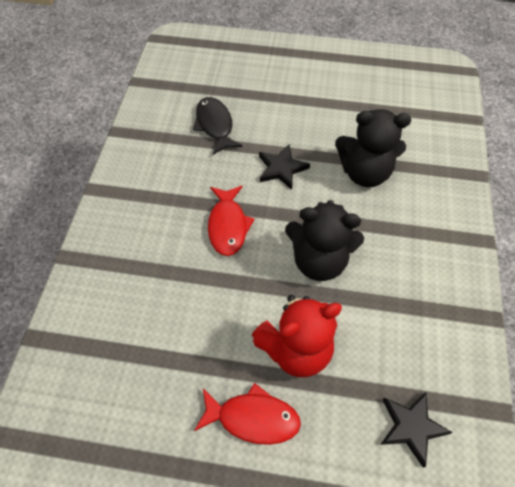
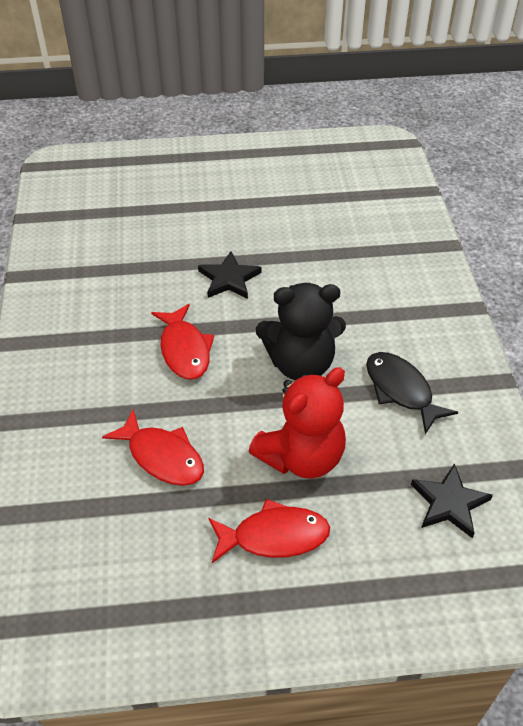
camera: 15 degrees left, 10 degrees down
(183, 319) = (162, 456): none -> red fish
(215, 125) = (136, 248): black fish -> black fish (401, 390)
(364, 173) = (325, 266): black teddy bear -> none

